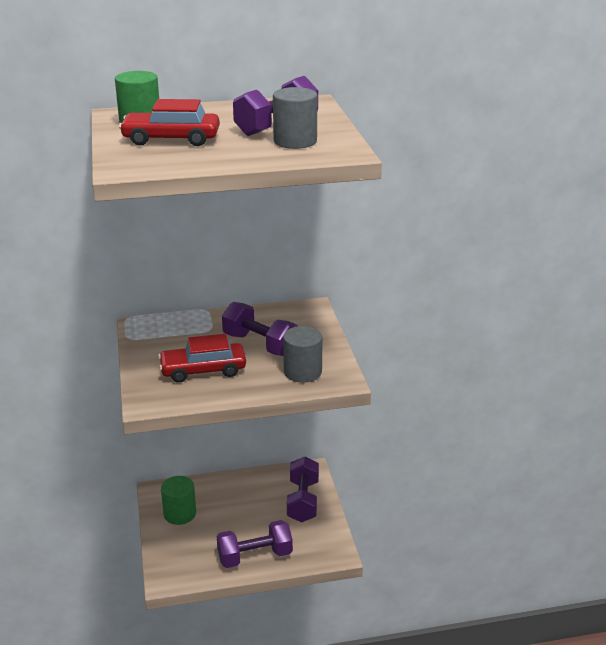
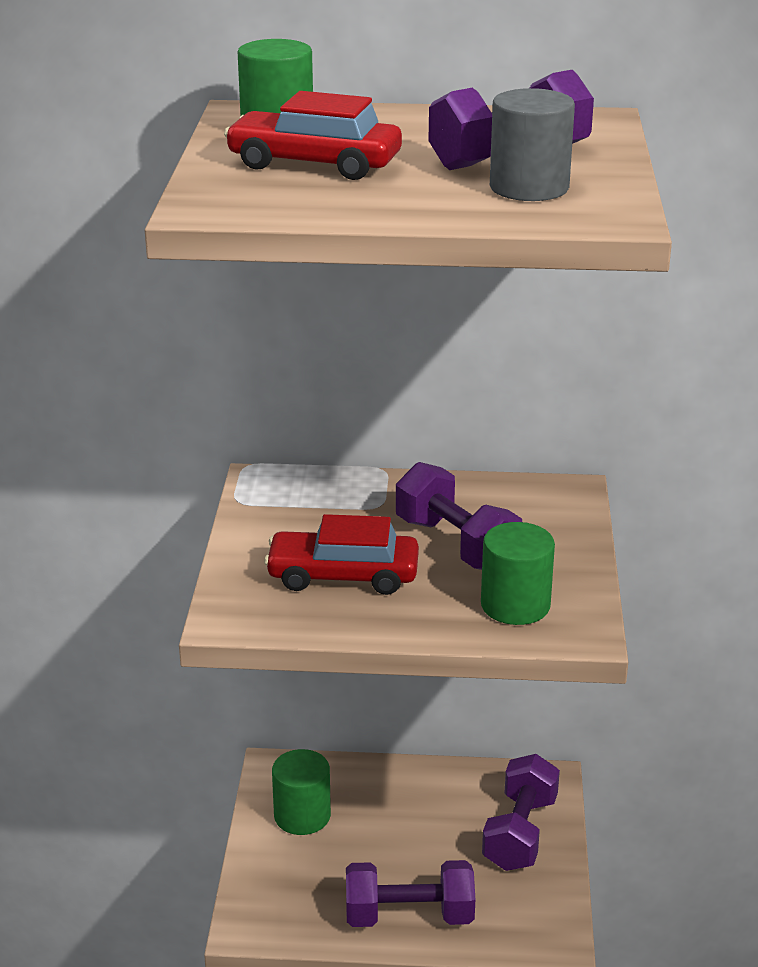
camera: 15 degrees right, 0 degrees up
(302, 372) = (515, 605): grey cylinder -> green cylinder

